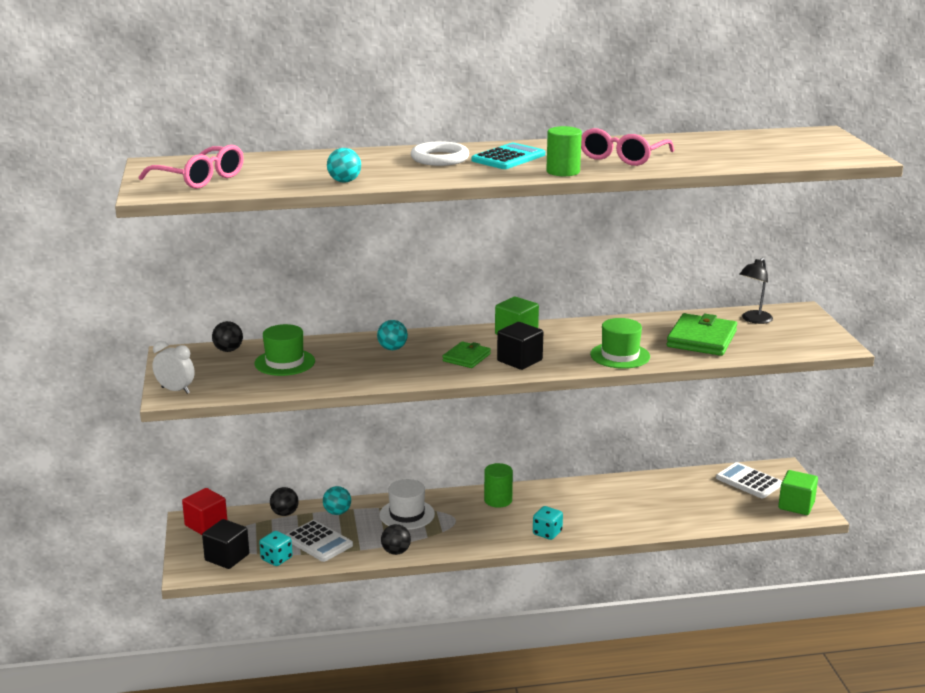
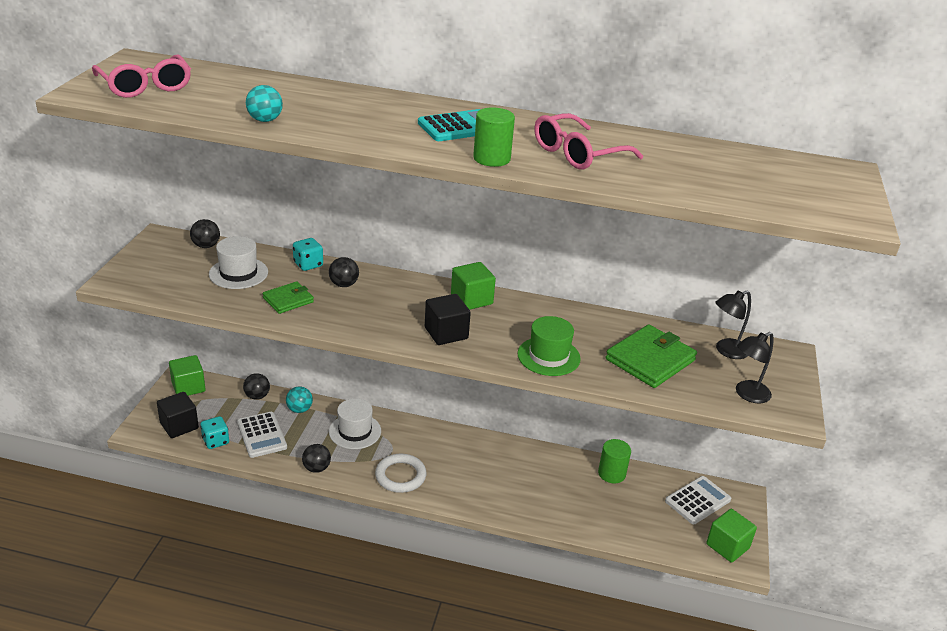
camera: 20 degrees right, 10 degrees up
(175, 390) = (123, 277): white clock -> none
(206, 525) = (188, 387): red cube -> green cube
(284, 362) = (238, 273): green hat -> white hat
(392, 348) = (344, 284): turquoise ball -> black ball
(439, 158) = (391, 112): white ring -> white ring (400, 476)
(466, 357) = (400, 315): green wallet -> green wallet (288, 300)
(498, 500) = (444, 442): green cylinder -> green cylinder (611, 474)
(547, 533) = (462, 494): turquoise dice -> turquoise dice (308, 264)
(748, 481) = (697, 500): white calculator -> white calculator turned 75 degrees clockwise
(794, 343) = (747, 394): none -> black lamp

